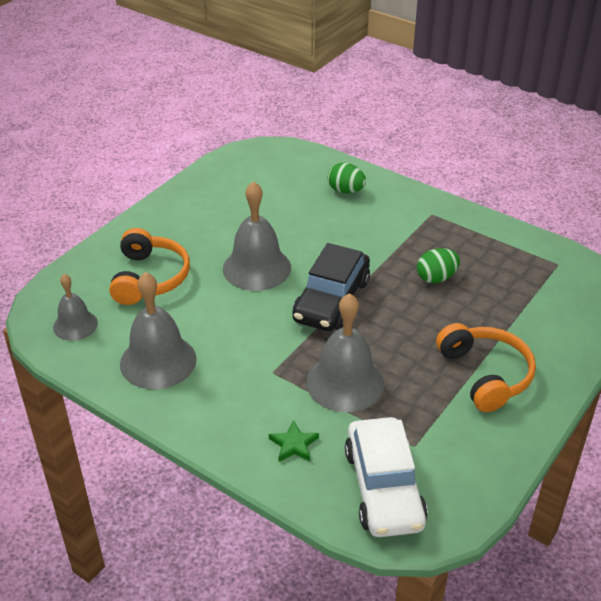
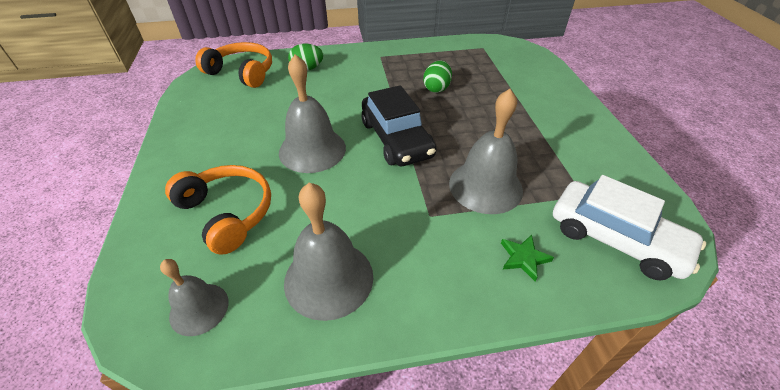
camera: 45 degrees left, 5 degrees up
(486, 374) = (545, 124): orange headphones -> orange headphones (242, 72)

